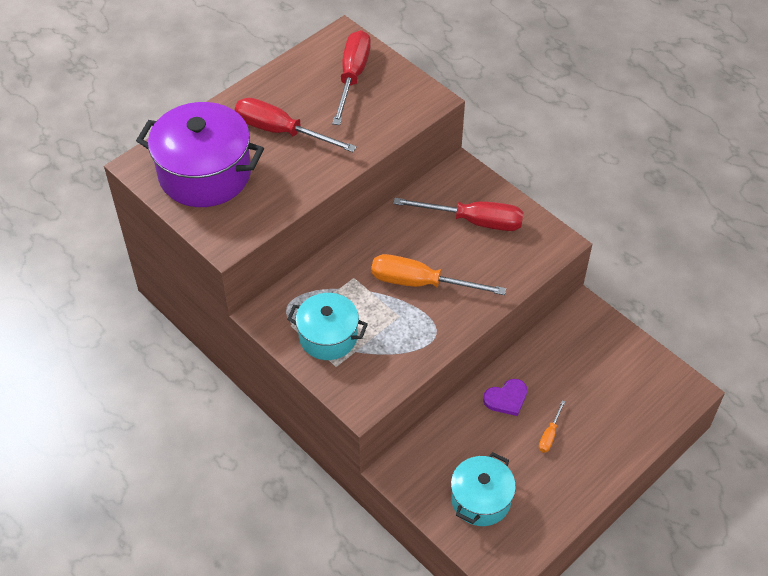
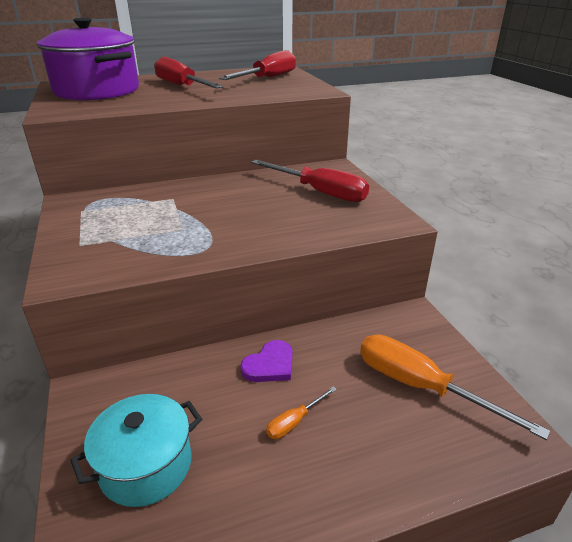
camera: 25 degrees right, 20 degrees down
(328, 337) = (101, 225): turquoise pot -> none
(420, 283) = (229, 214): orange screwdriver -> orange screwdriver (421, 387)
(506, 398) = (270, 365): purple heart -> purple heart turned 45 degrees counterclockwise

